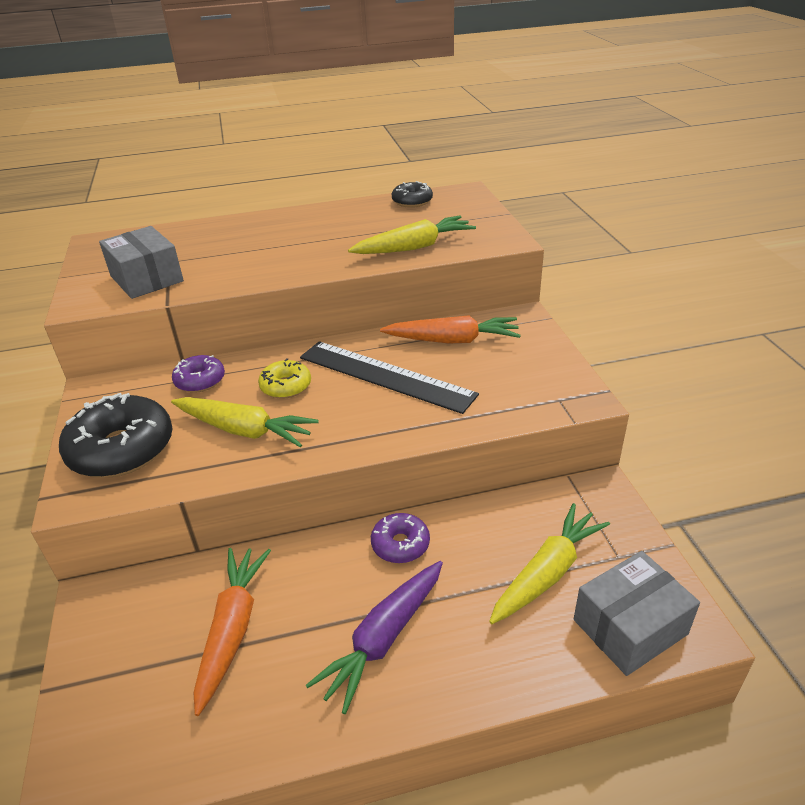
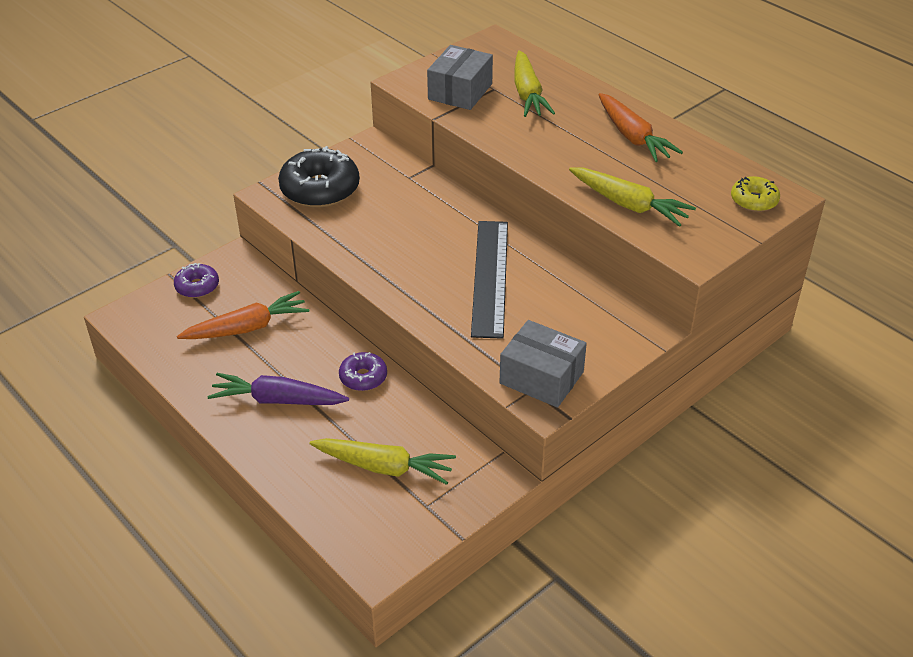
camera: 60 degrees right, 5 degrees up
(200, 381) = (414, 186): purple donut -> purple donut (197, 286)
(245, 430) = (375, 234): yellow carrot -> yellow carrot (528, 94)
(286, 386) = (438, 231): yellow donut -> yellow donut (754, 201)
(412, 201) = (724, 170): black donut -> none
(453, 340) = (572, 298): orange carrot -> orange carrot (633, 137)
(629, 627) = (358, 527): grey box -> grey box (541, 377)

